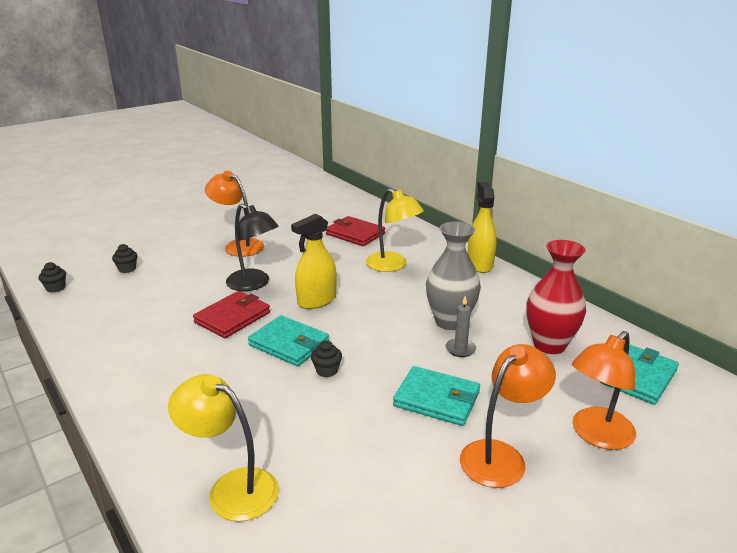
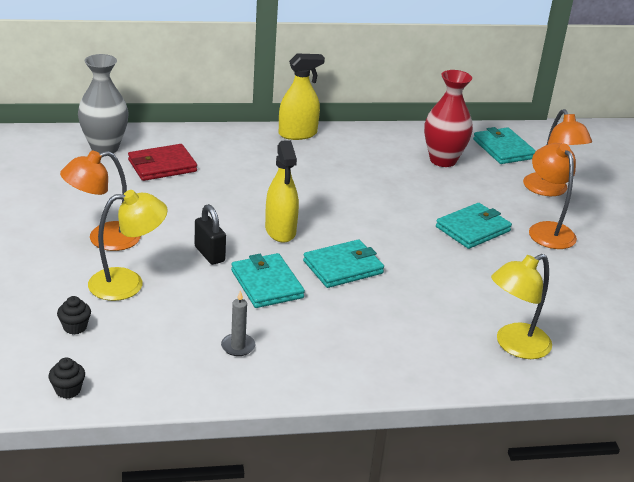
camera: 65 degrees left, 5 degrees up
(233, 317) = (267, 284): red wallet -> turquoise wallet
(254, 284) = (209, 254): black lamp -> black padlock
(327, 370) = (399, 262): black cupcake -> none
(393, 265) = (254, 172): yellow lamp -> yellow lamp (128, 283)
(450, 322) = (377, 184): grey vase -> grey vase (104, 148)
(460, 349) = (419, 195): grey candle -> grey candle (238, 346)
(479, 264) = (297, 134): yellow spray bottle -> yellow spray bottle turned 135 degrees clockwise

